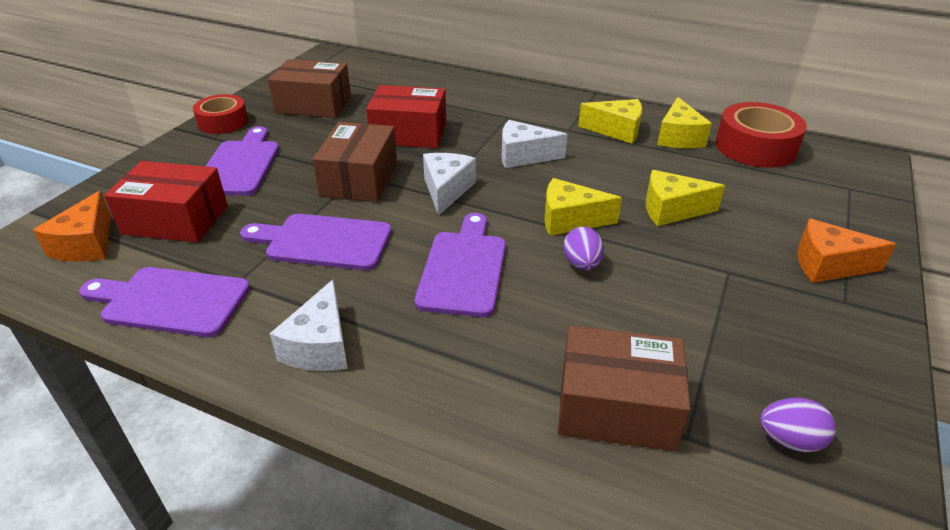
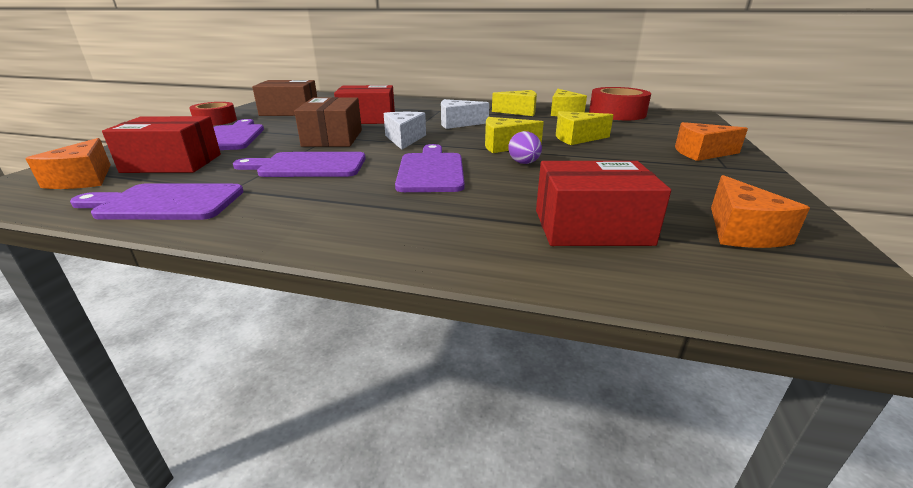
camera: 10 degrees left, 10 degrees down
(320, 346) = (314, 216): white cheese -> none
(616, 407) = (591, 227): brown box -> red box
(789, 440) = (741, 232): purple egg -> orange cheese

